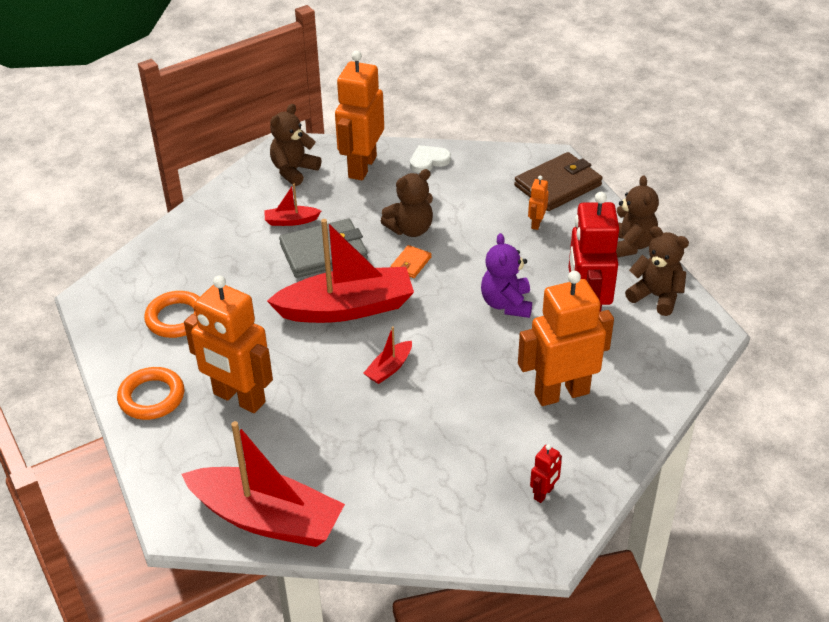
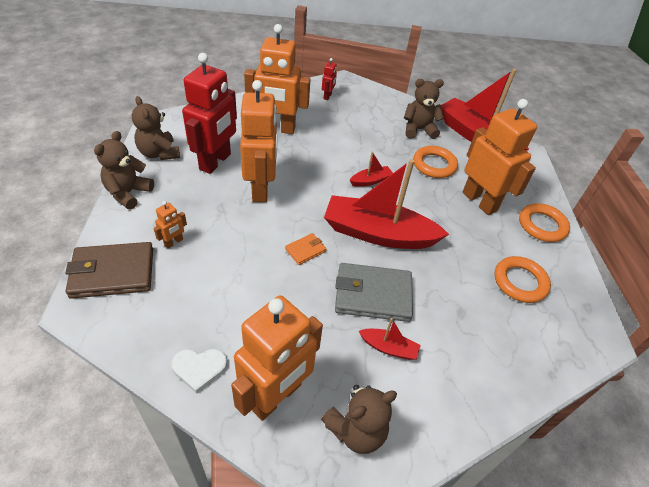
camera: 160 degrees left, 5 degrees up
(316, 430) = (434, 165): none -> orange ring
(410, 229) = (282, 285): brown teddy bear -> brown teddy bear (418, 130)
(506, 304) = (261, 189): purple teddy bear -> orange robot
(544, 493) = (327, 96): red robot -> red robot turned 135 degrees clockwise

